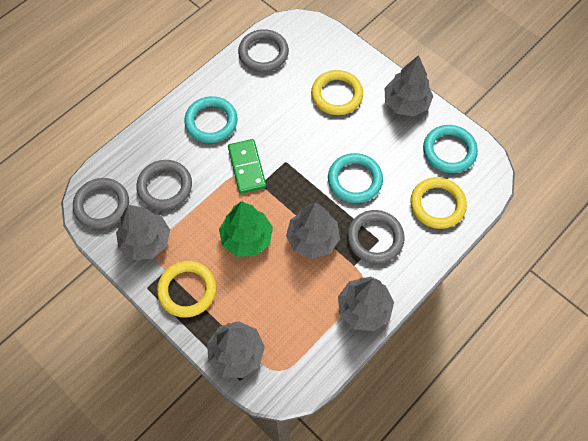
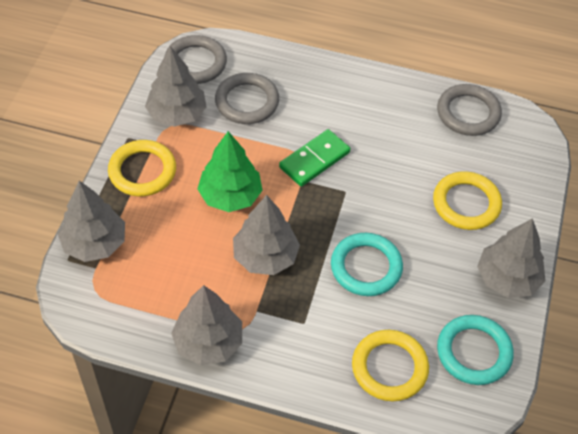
camera: 60 degrees right, 10 degrees down
(211, 122) = (348, 106): turquoise ring -> none
(375, 238) = (303, 318): grey ring -> none

